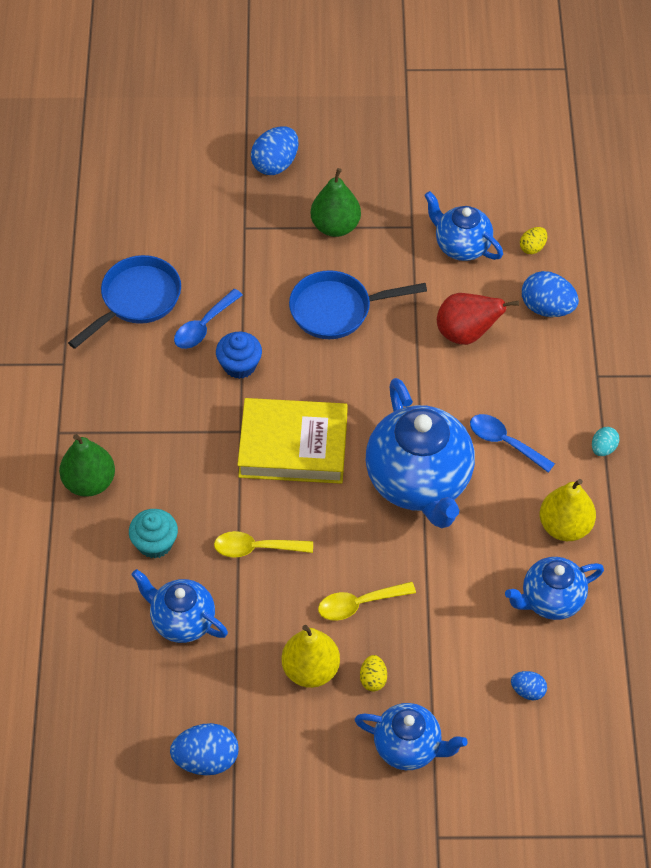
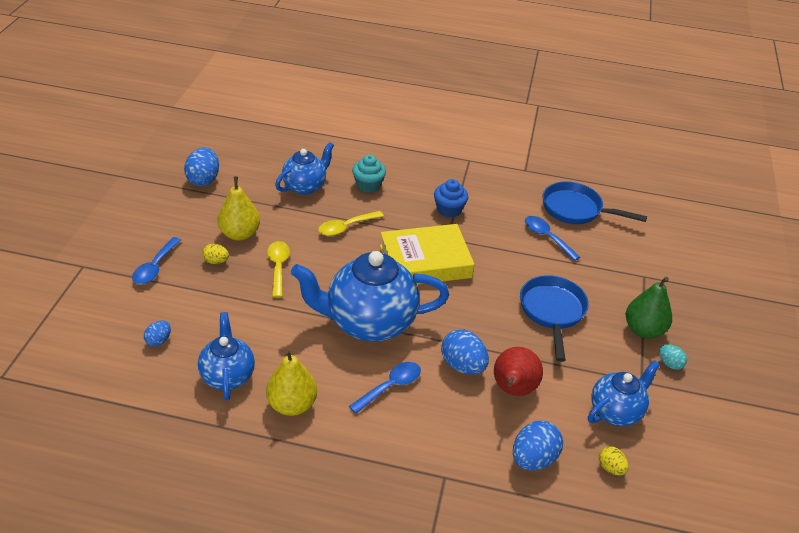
camera: 100 degrees right, 15 degrees down
(89, 482) = (425, 166): green pear -> none
(136, 300) = (576, 209): blue pan -> blue pan turned 150 degrees clockwise
(239, 365) = (506, 248): blue cupcake -> blue cupcake (449, 209)
(256, 548) = (346, 227): yellow spoon -> yellow spoon turned 135 degrees counterclockwise
(275, 164) = (715, 307): blue egg -> blue egg (463, 366)
(293, 446) = (425, 261): yellow book -> yellow book turned 60 degrees clockwise
(408, 747) = (155, 267): blue teapot -> blue spoon
(603, 448) = (361, 457): turquoise egg -> turquoise egg (669, 364)

